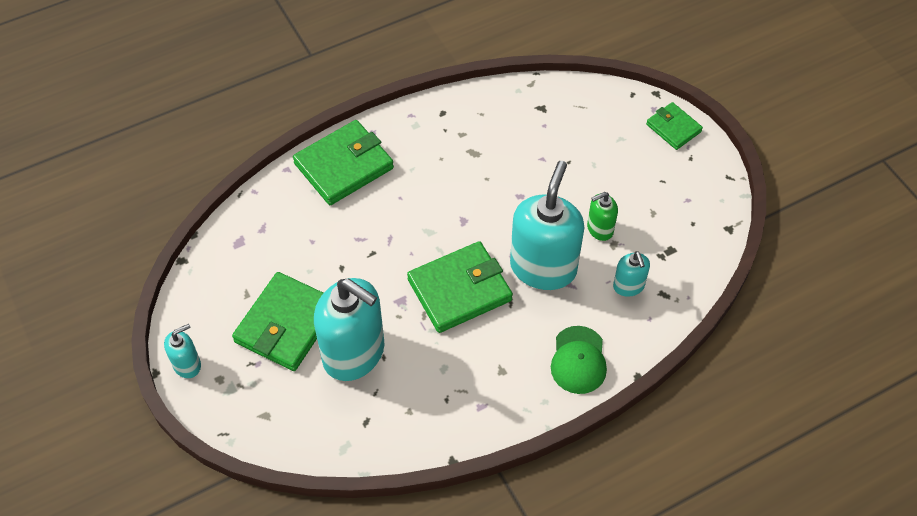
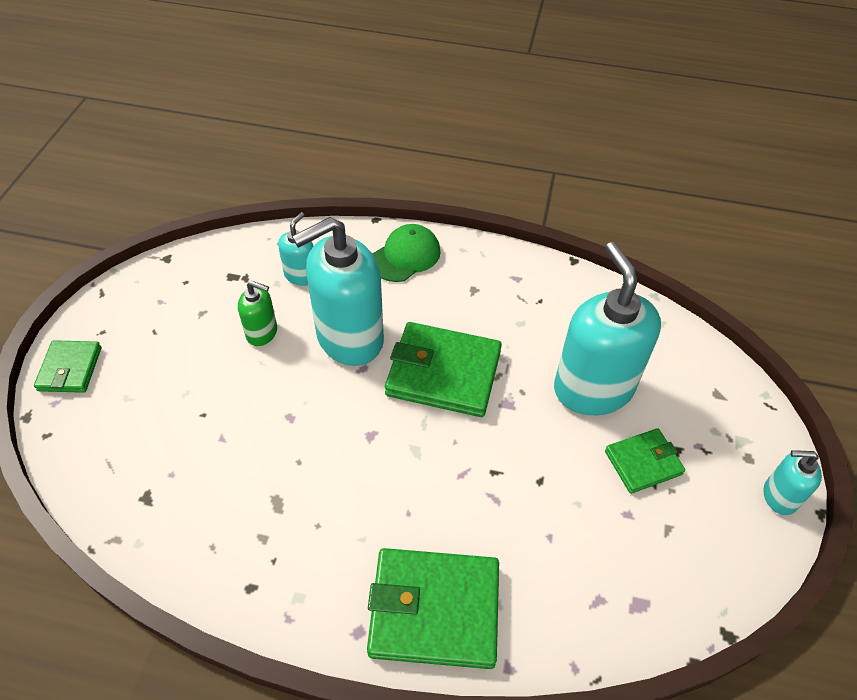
camera: 140 degrees left, 5 degrees down
(286, 324) = (643, 462): green wallet -> green wallet, size x0.57

